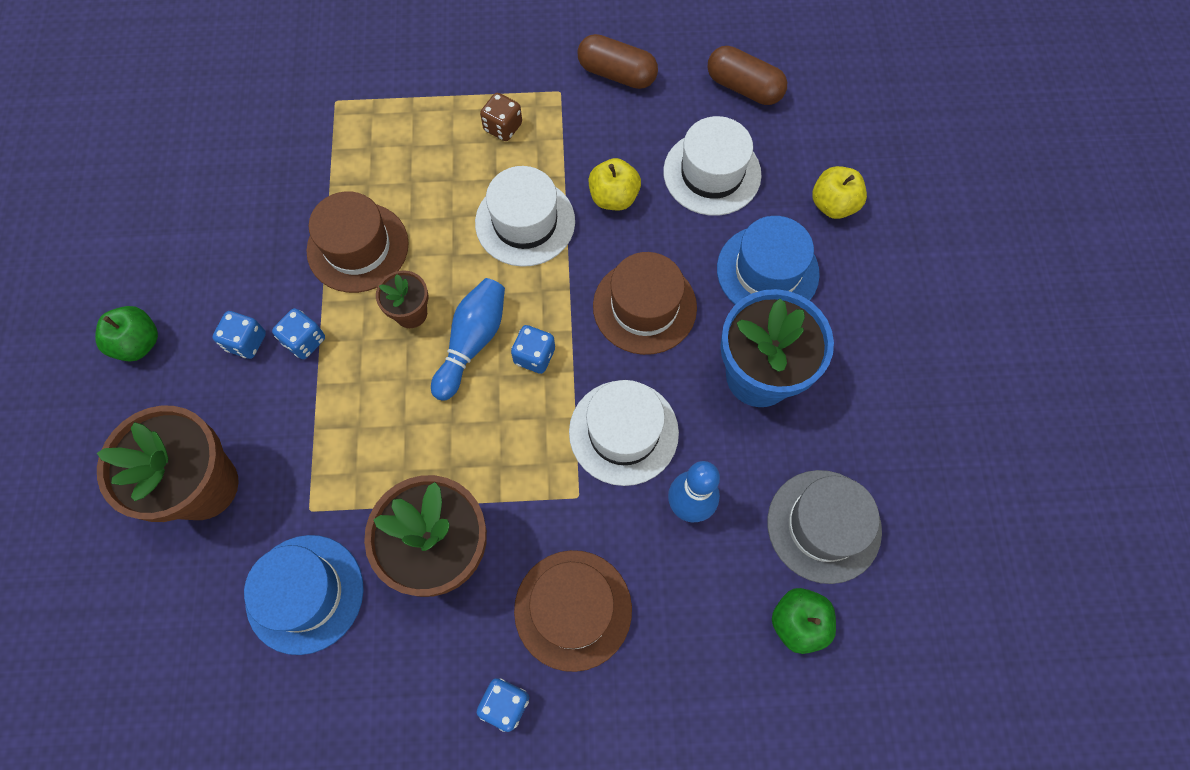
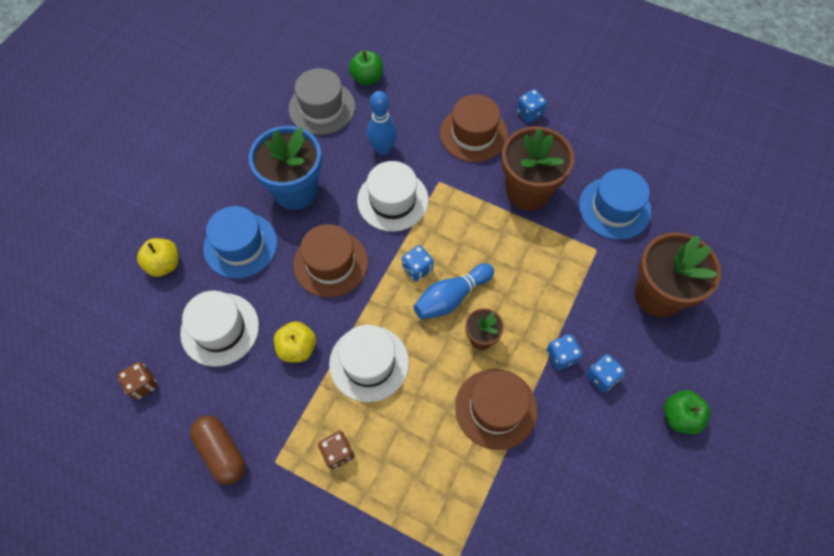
camera: 150 degrees left, 5 degrees down
(744, 87) = (142, 384): brown capsule -> brown dice

